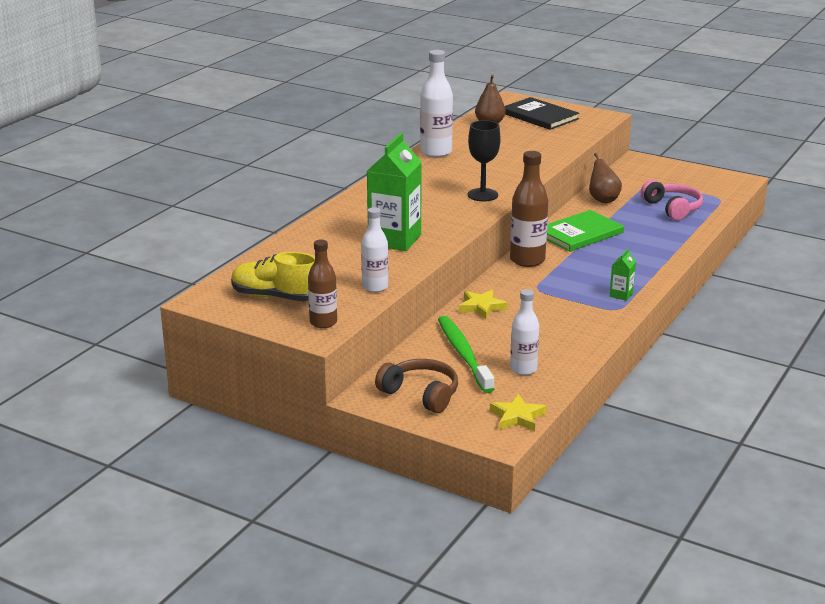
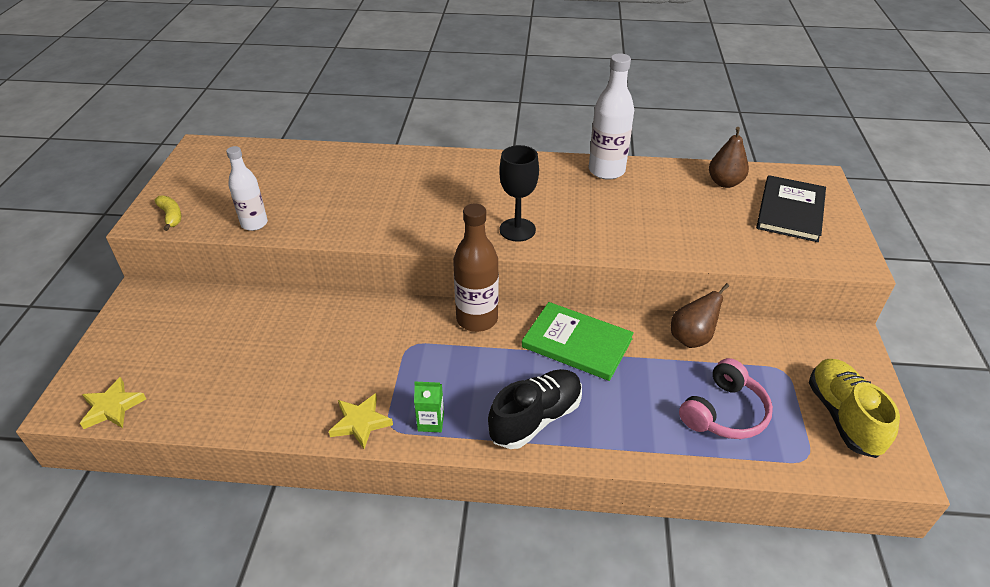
camera: 65 degrees right, 15 degrees up
(276, 297) = (216, 179): yellow shoe -> yellow shoe (843, 417)
(323, 322) = (171, 216): brown bottle -> yellow banana
(394, 240) = (367, 206): green carton -> none
(420, 394) = (149, 326): brown headphones -> none
(463, 354) = (238, 332): green toothbrush -> none
(481, 307) = (347, 316): yellow star -> yellow star (360, 423)
(523, 369) = (216, 384): white bottle -> none
(641, 261) = (536, 418): none -> black shoe

